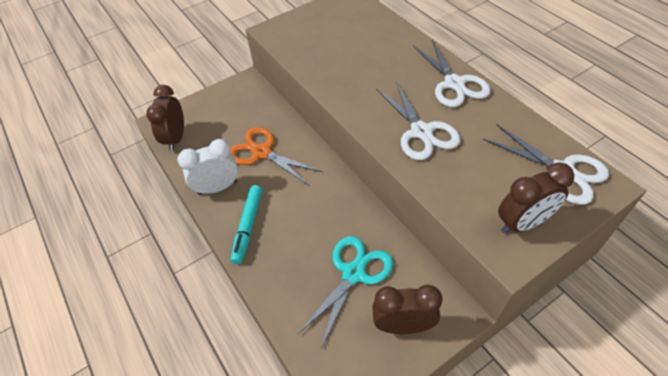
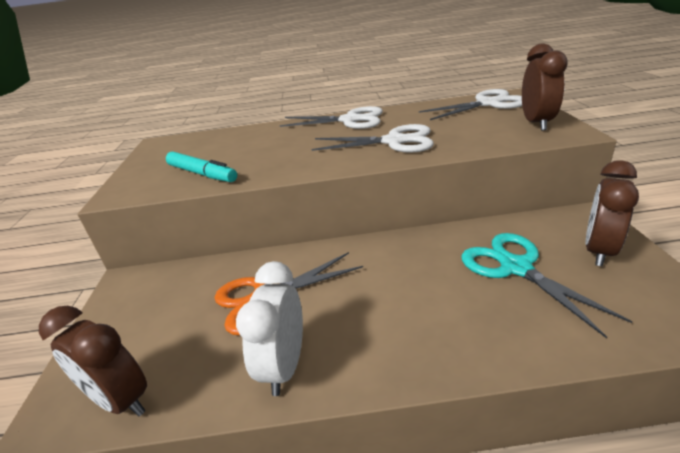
camera: 60 degrees left, 20 degrees down
(248, 226) = (387, 347): turquoise marker -> turquoise marker (202, 174)

